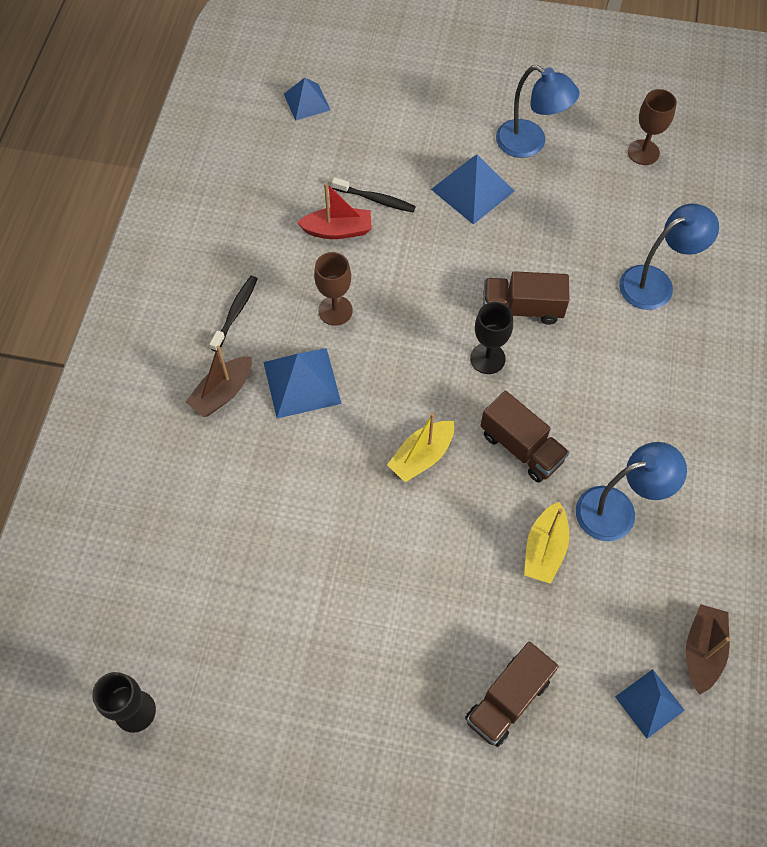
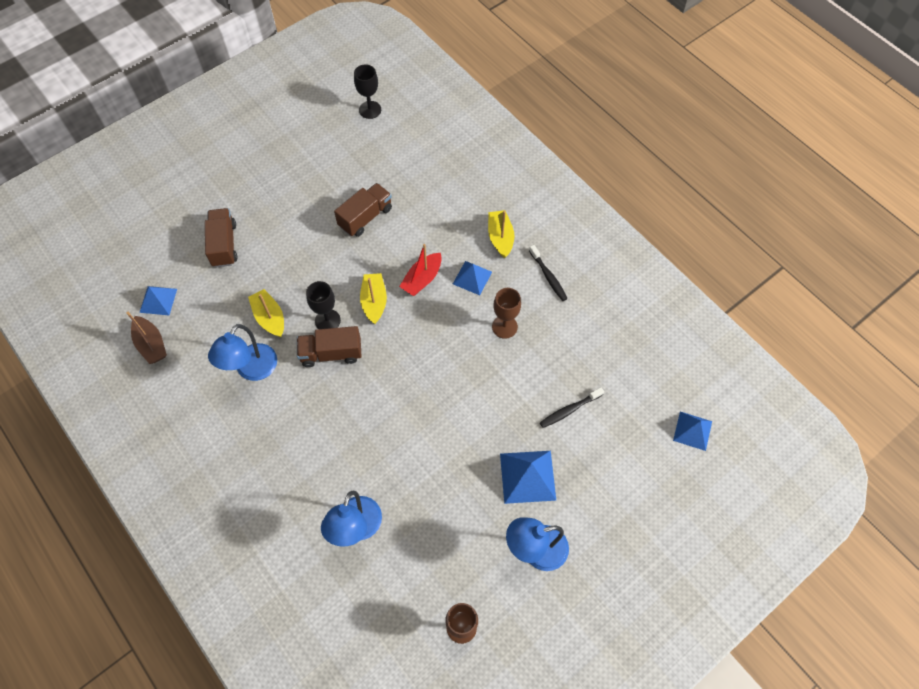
camera: 130 degrees right, 0 degrees up
(222, 393) = (500, 238): brown boat -> yellow boat
(302, 382) = (472, 278): blue pyramid -> blue pyramid, size x0.65
(338, 230) = (563, 370): red boat -> red boat (422, 279)
(487, 358) = (399, 381): black goblet -> black goblet (327, 320)
(522, 308) = (413, 429): brown truck -> brown truck (365, 217)

